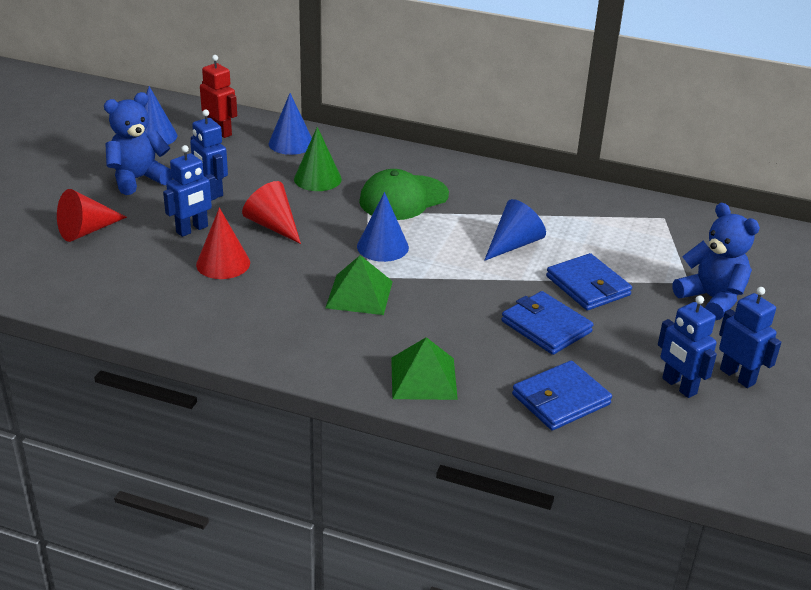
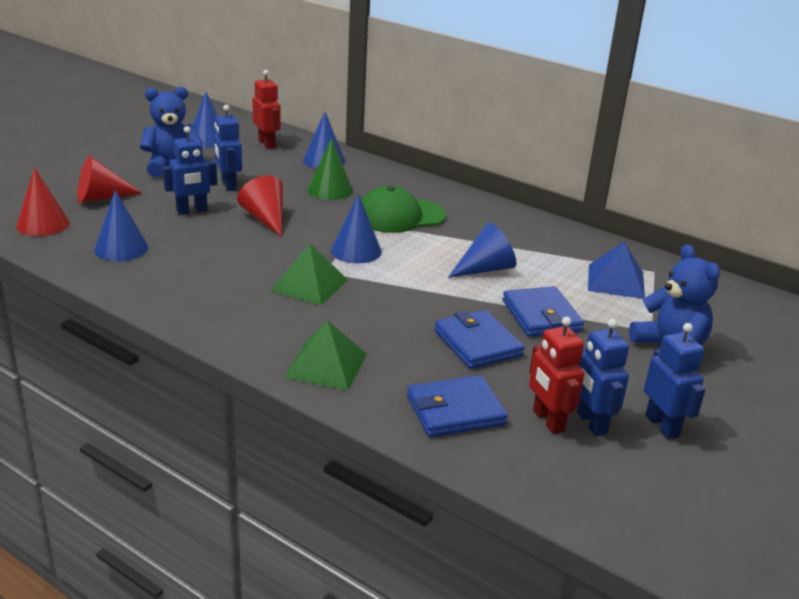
camera: 15 degrees right, 5 degrees down
(148, 288) = (121, 248): none -> blue cone
(223, 263) = (201, 240): red cone -> red cone (43, 224)
(635, 235) = (615, 281): none -> blue pyramid
(643, 392) = (548, 421): none -> red robot

